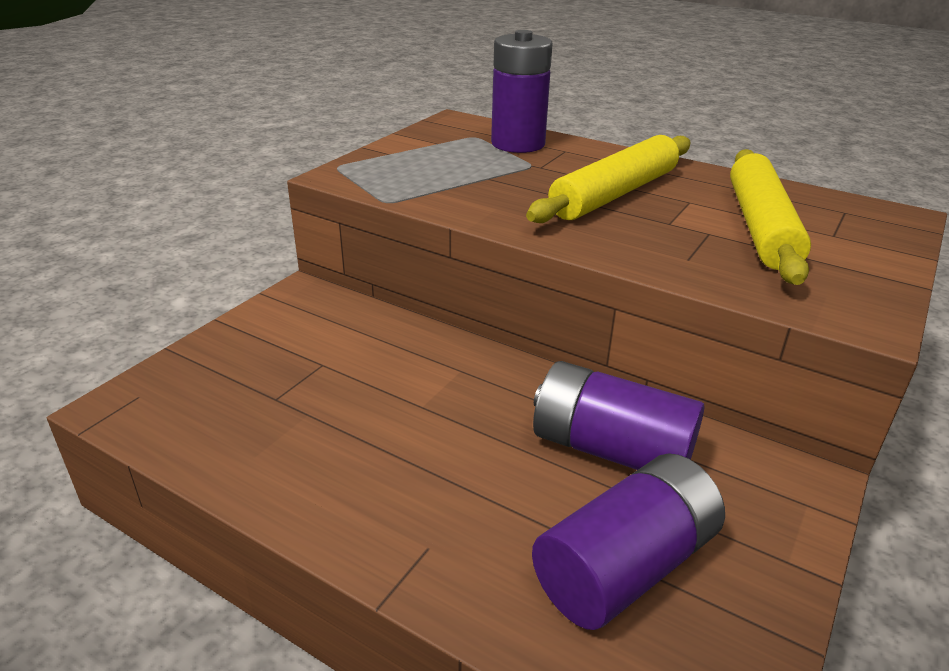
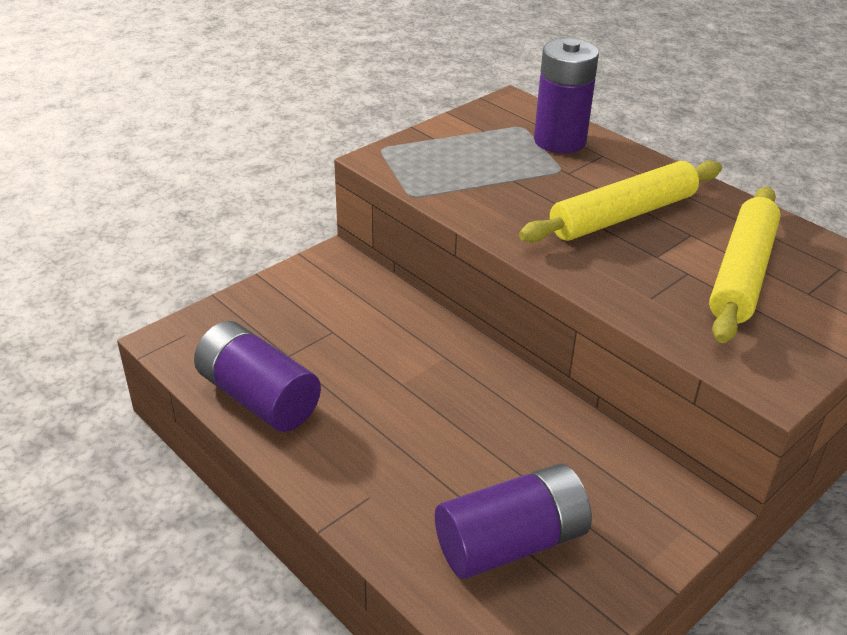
camera: 15 degrees right, 5 degrees up
(611, 449) = (543, 450): purple battery -> purple battery (258, 397)

